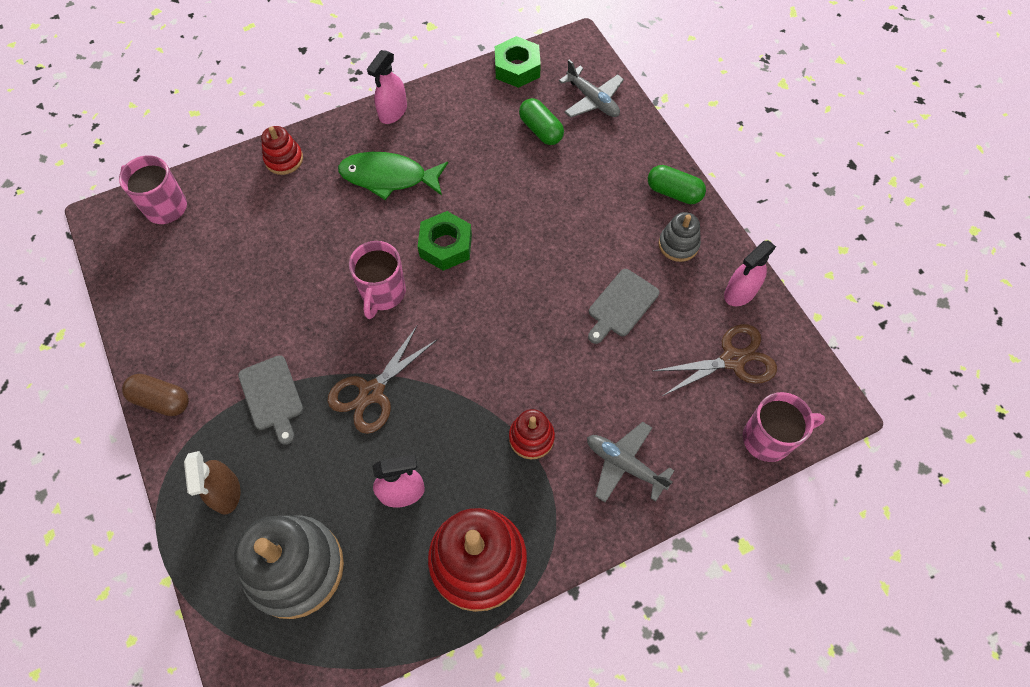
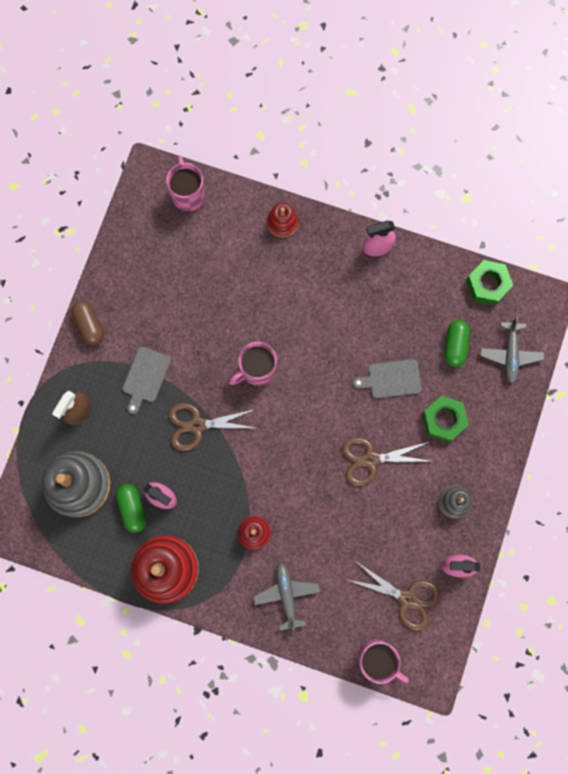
camera: 45 degrees right, 15 degrees up
(388, 177) = (331, 293): green fish -> none
(445, 246) = (320, 372): green nut -> green nut (443, 420)
(569, 275) = (371, 459): none -> brown scissors
(621, 305) = (380, 506): grey cutting board -> grey cutting board (391, 379)
(674, 192) = (490, 466): green capsule -> green capsule (132, 508)

